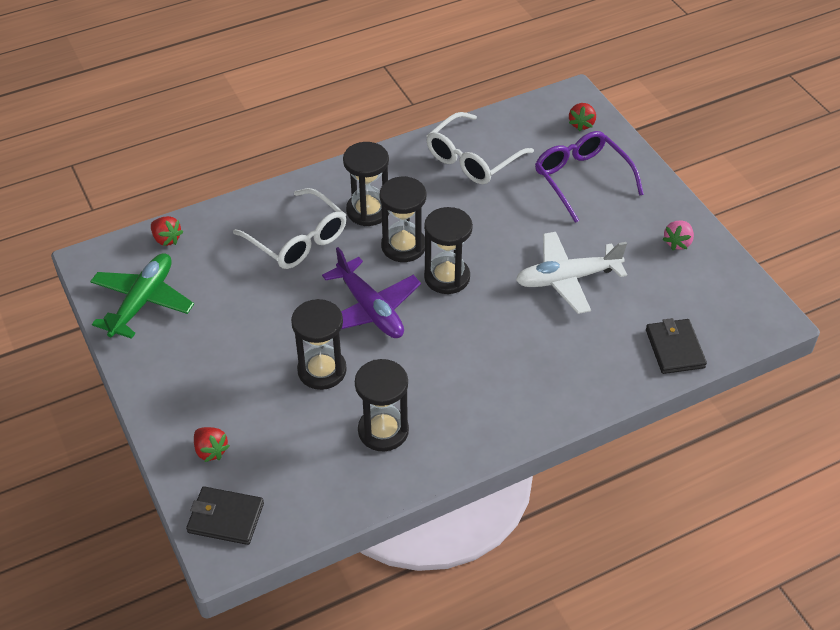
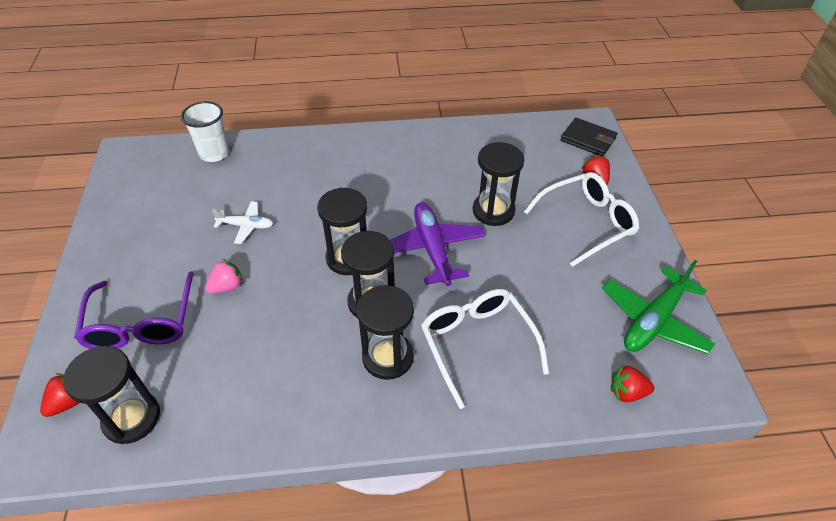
camera: 160 degrees left, 0 degrees up
(166, 239) = (627, 392): red strawberry -> red strawberry turned 60 degrees counterclockwise
(383, 430) = (461, 159): black hourglass -> black hourglass (131, 418)
(472, 159) = (232, 392): white glasses -> white glasses (586, 223)
(567, 278) = (246, 226): white plane -> white plane, size x0.56
(674, 348) = (214, 153): black wallet -> white cup
(677, 242) = (124, 229): pink strawberry -> pink strawberry (227, 286)

